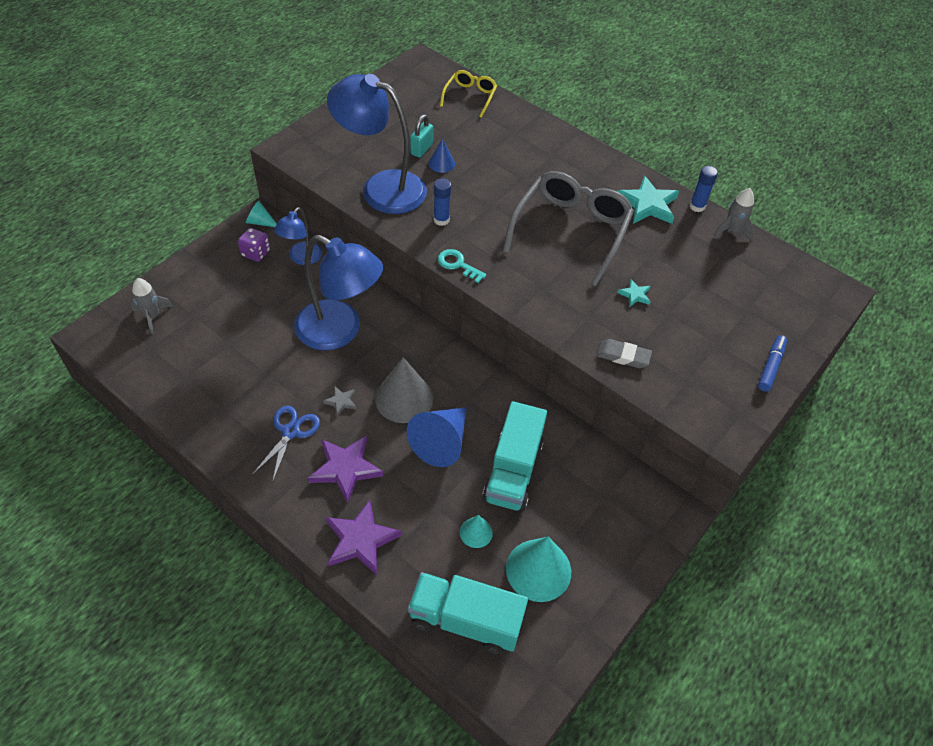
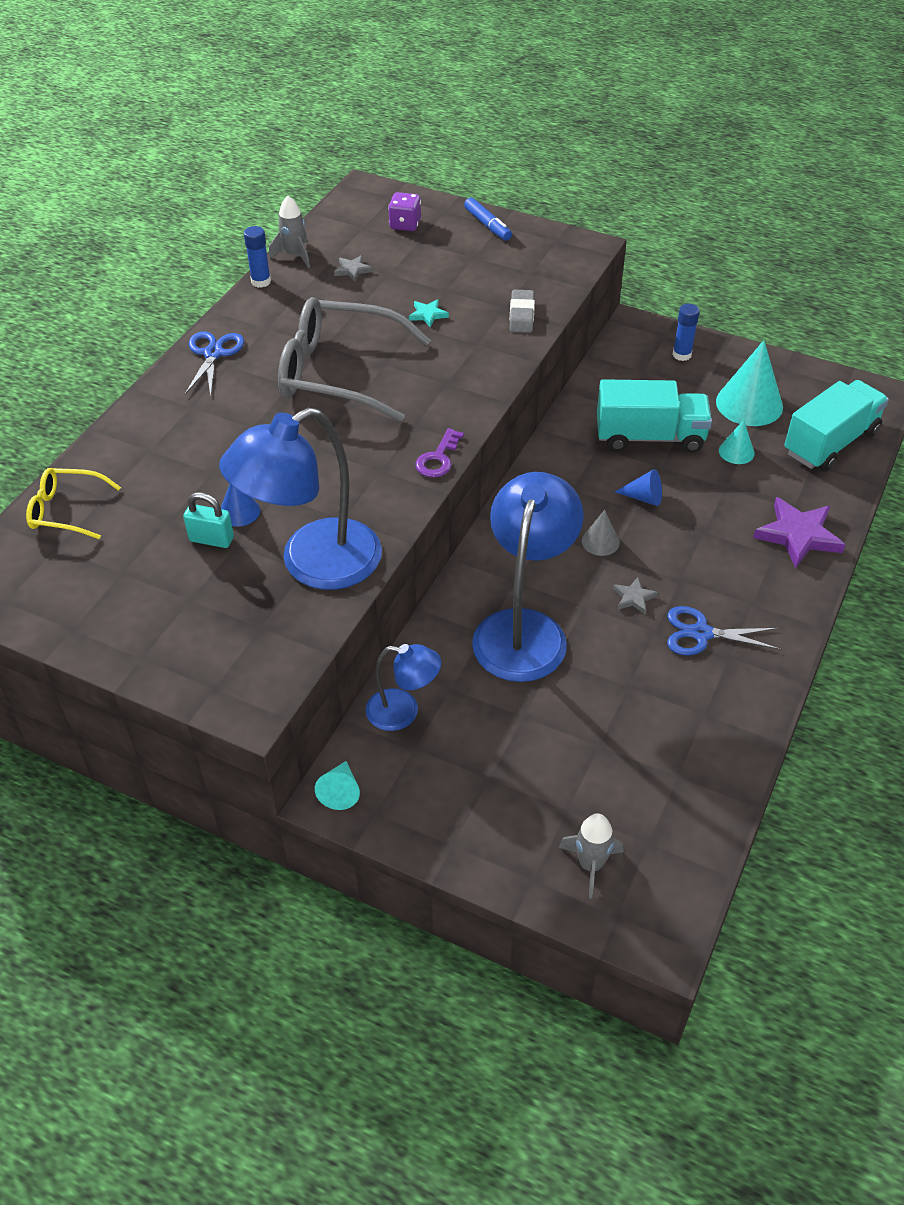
camera: 100 degrees left, 5 degrees down
(256, 253) = (411, 774): purple dice -> purple dice (405, 224)
(346, 469) = (722, 569): purple star -> none
(381, 188) = (313, 564): blue lamp -> blue lamp turned 45 degrees clockwise
(404, 398) = (600, 541): grey cone -> grey cone, size x0.52
(441, 220) = (360, 489): blue glue stick -> blue glue stick (682, 355)
(441, 442) = (643, 497): blue cone -> blue cone, size x0.52
(458, 264) = (438, 459): turquoise key -> purple key
(465, 620) = (830, 443): turquoise truck -> turquoise truck turned 135 degrees counterclockwise
(609, 171) = (213, 353): none -> blue scissors
(647, 204) = (269, 318): turquoise star -> none
(706, 261) = (352, 270): none -> grey star
(771, 366) = (487, 225): blue marker -> blue marker turned 135 degrees counterclockwise

